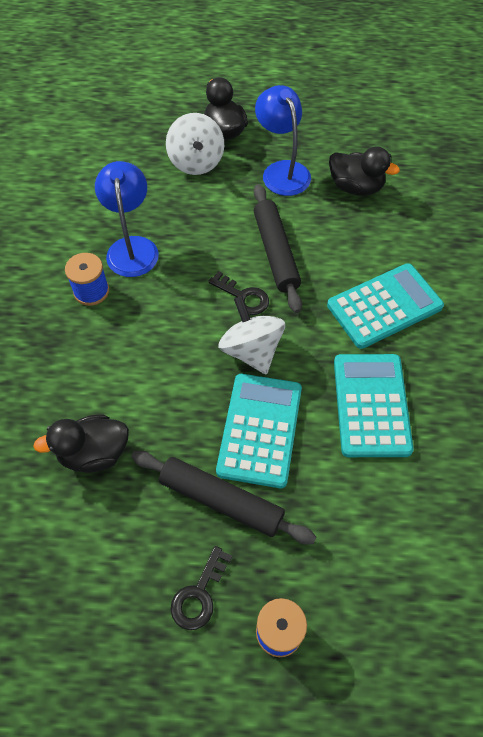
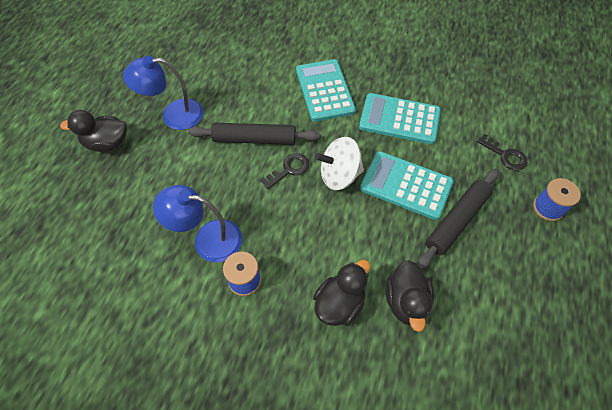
camera: 75 degrees left, 0 degrees up
(196, 162) = (132, 171): white spinning top -> none
(199, 594) = (522, 249): black key -> black key (505, 155)
(355, 187) = (213, 76): black duck -> black duck (339, 303)

